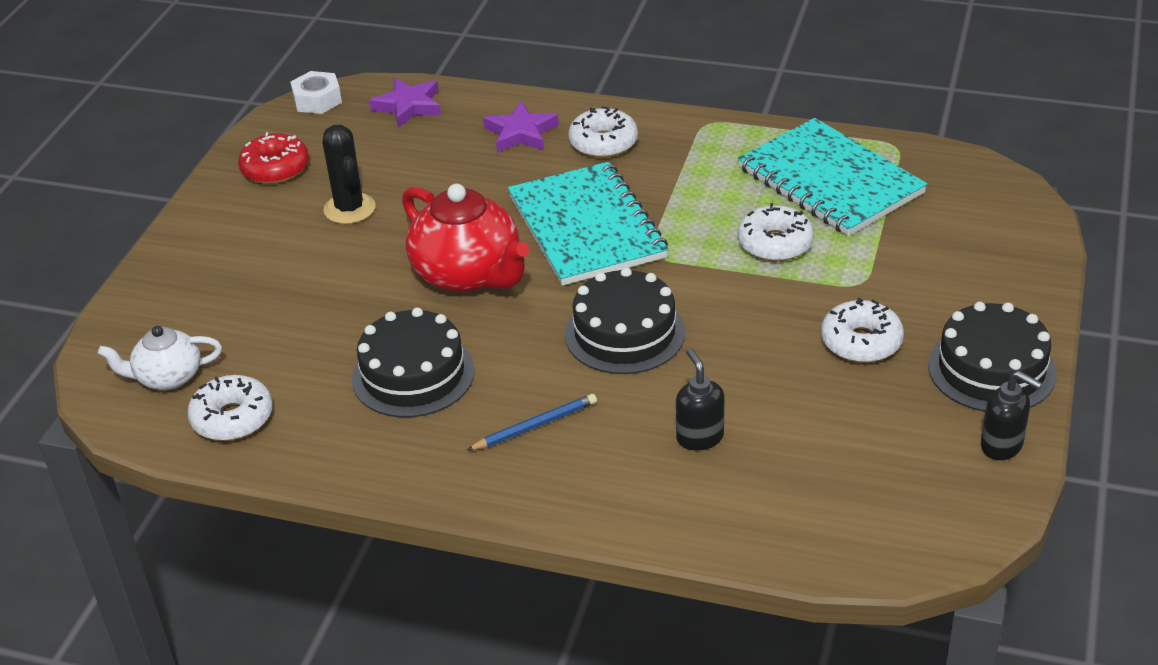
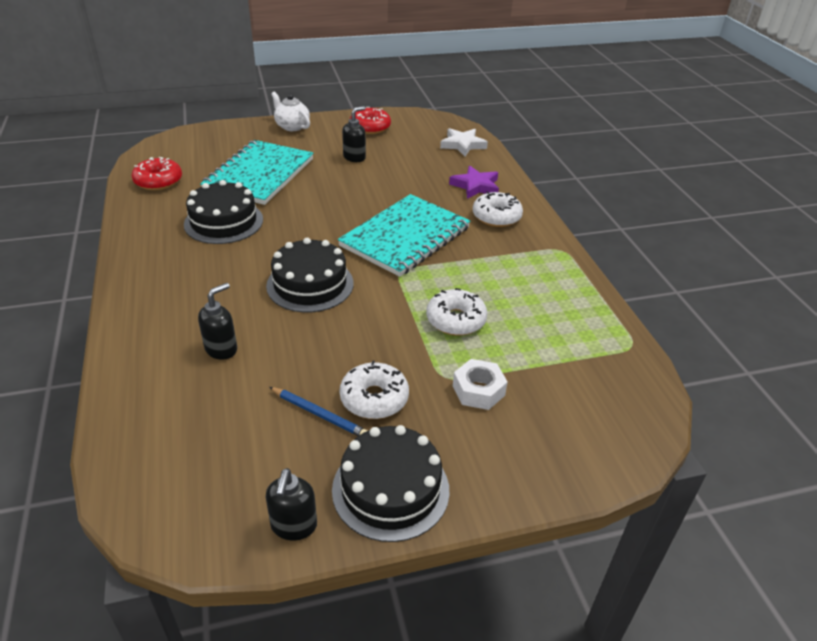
camera: 55 degrees right, 0 degrees up
(168, 377) = (181, 154): white teapot -> white teapot (292, 126)
(232, 418) = (158, 181): white donut -> red donut
(317, 100) = (439, 119): white nut -> white nut (478, 390)
(349, 209) = (354, 157): black cactus -> black soap dispenser
(408, 106) = (462, 145): purple star -> white star
(468, 274) = (326, 211): red teapot -> none
(535, 426) = (199, 278): blue pencil -> blue pencil (319, 414)
(830, 181) = (553, 324): turquoise notebook -> turquoise notebook (259, 174)

